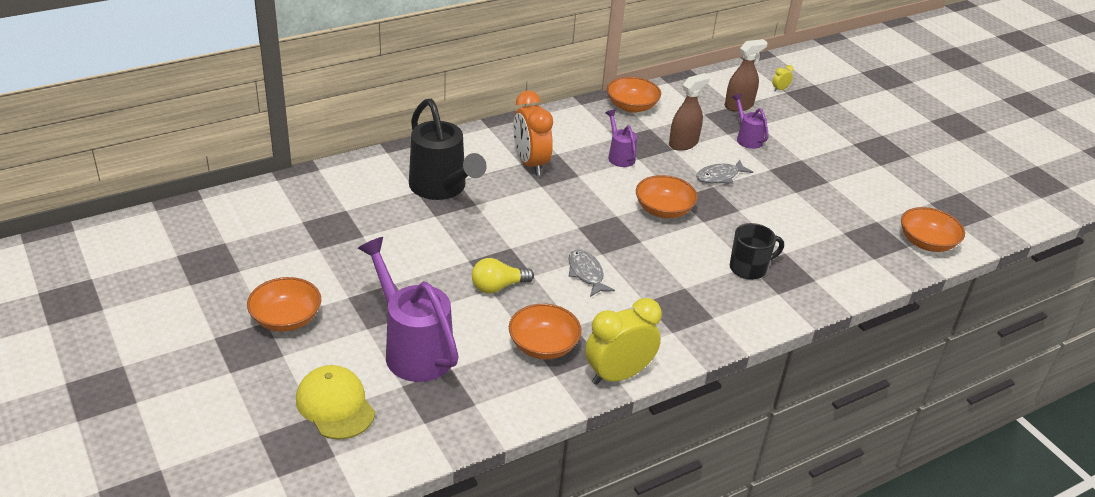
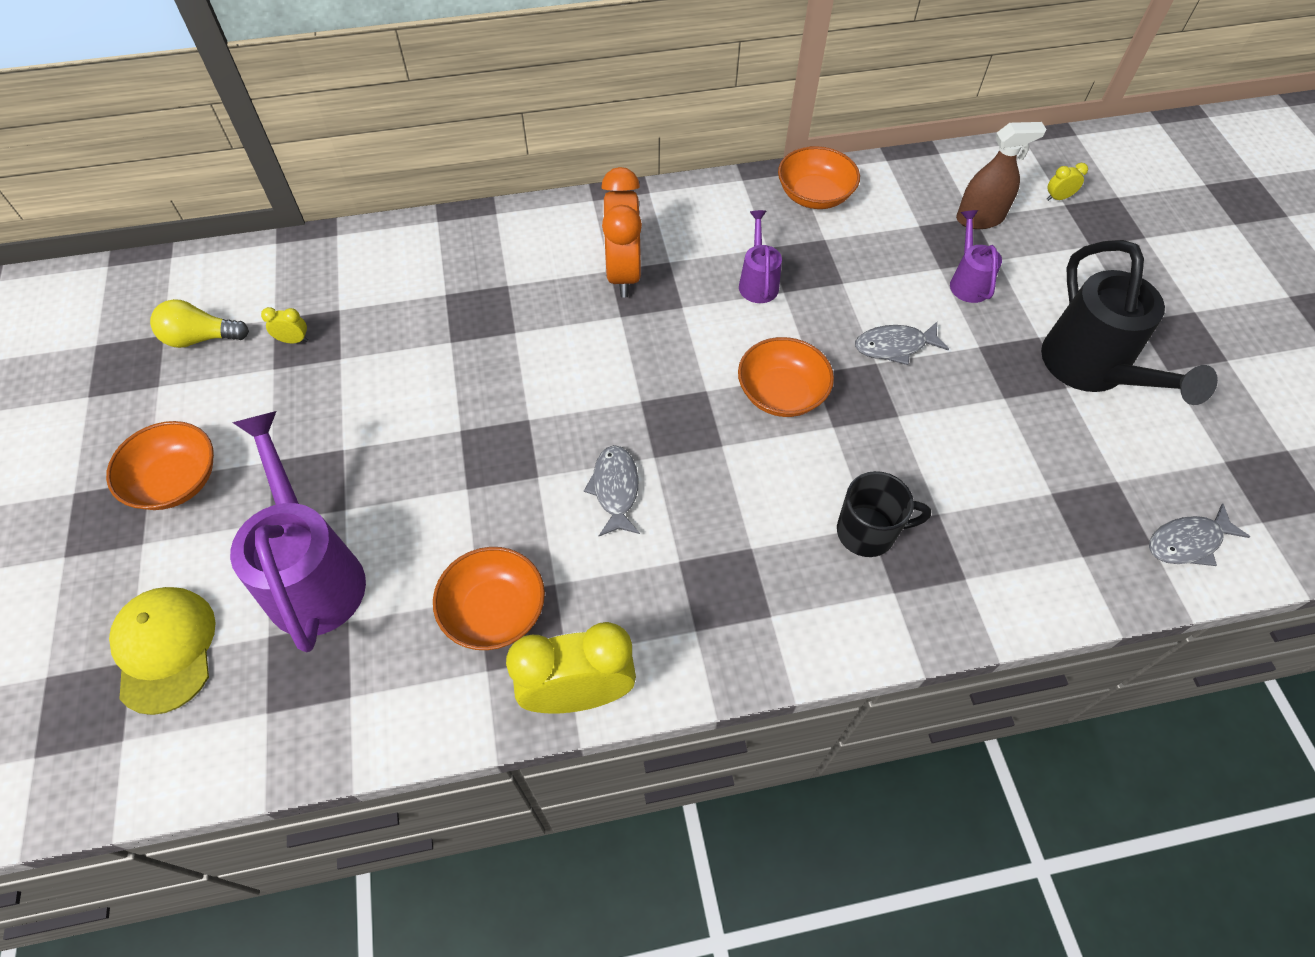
camera: 20 degrees right, 20 degrees up
(324, 231) = (293, 340): none -> yellow clock
(441, 188) = (481, 295): black watering can -> black watering can (1090, 369)
(498, 287) = (479, 486): yellow light bulb -> yellow light bulb (201, 338)
(683, 143) = (864, 275): brown spray bottle -> none
(926, 242) = (1187, 542): orange bowl -> grey fish

